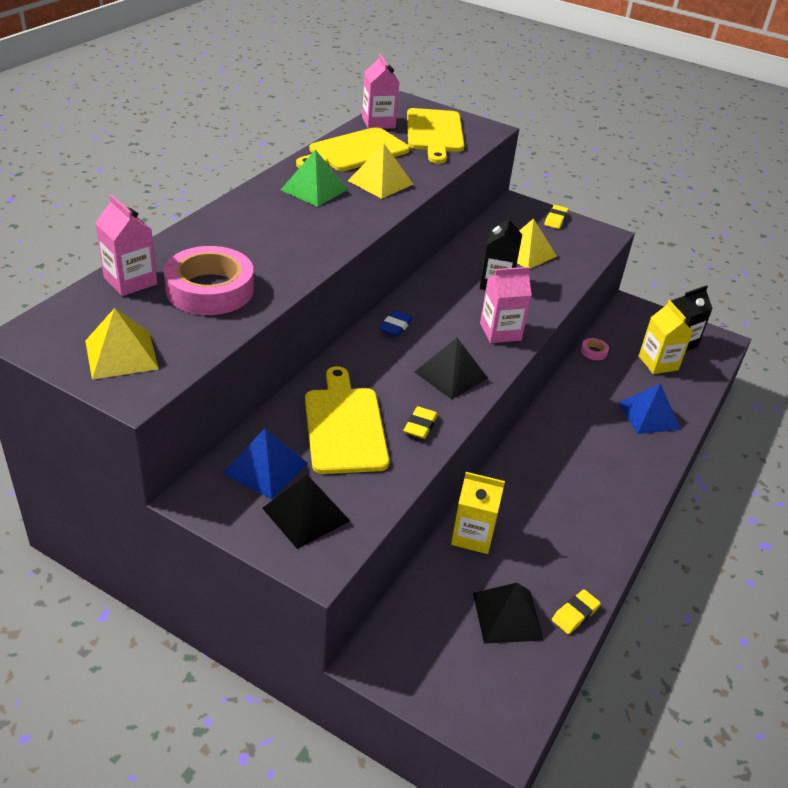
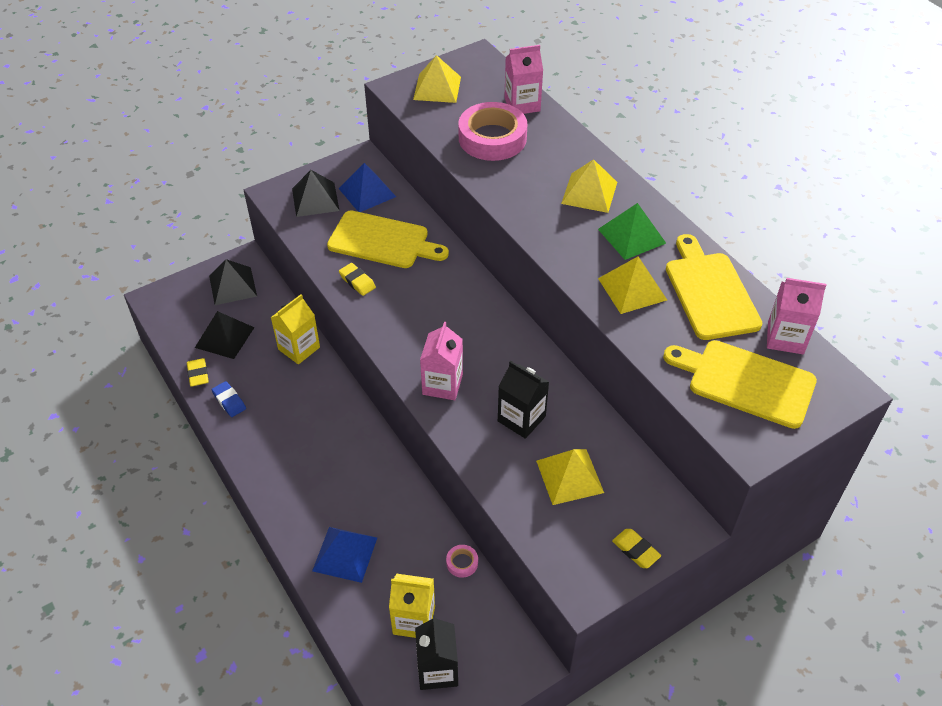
camera: 120 degrees right, 10 degrees up
(267, 217) = (589, 192): none -> yellow pyramid
(395, 326) = (487, 312): blue eraser -> blue eraser (229, 401)
(451, 375) = (403, 323): black pyramid -> black pyramid (232, 286)

